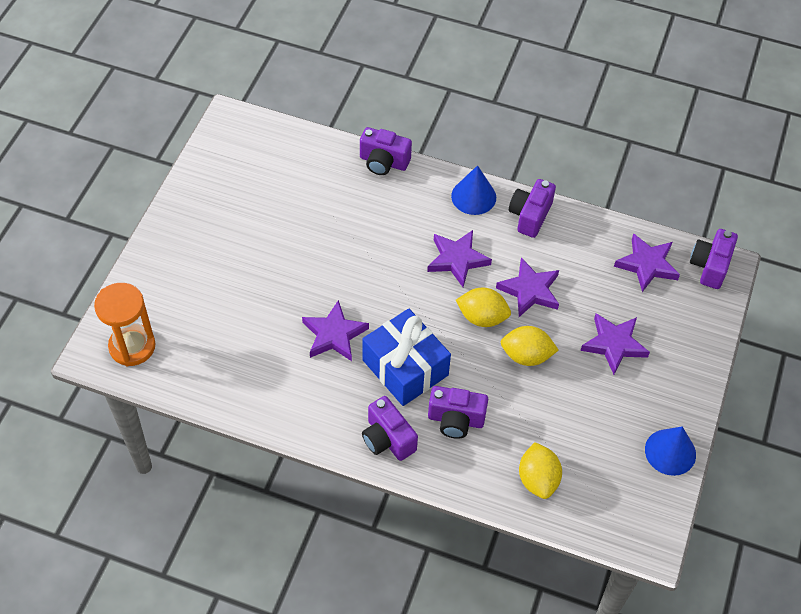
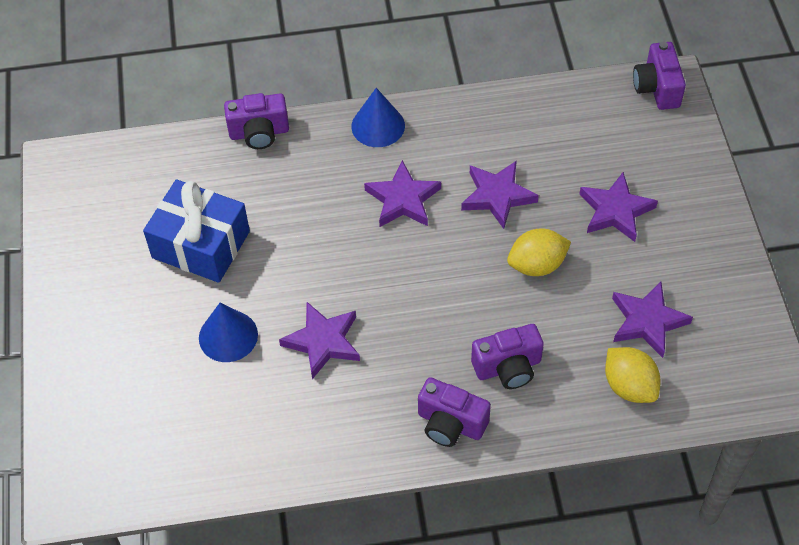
camera: 25 degrees left, 0 degrees up
(132, 346) = (103, 467): orange hourglass -> none
(405, 367) = (421, 339): blue gift -> blue gift (201, 244)
(482, 317) = (467, 247): yellow lemon -> none
(530, 216) = (448, 119): purple camera -> none
(647, 265) = (596, 115): purple star -> purple star (647, 321)
(670, 452) = (737, 291): blue cone -> blue cone (228, 336)

